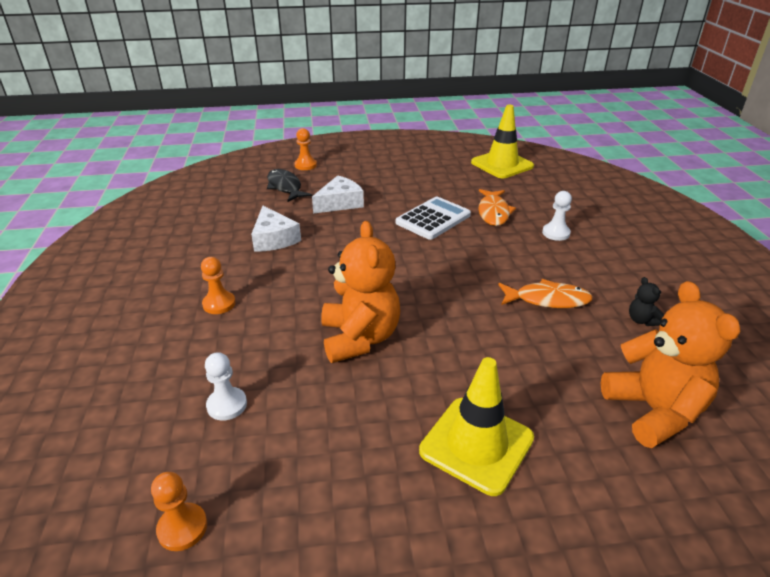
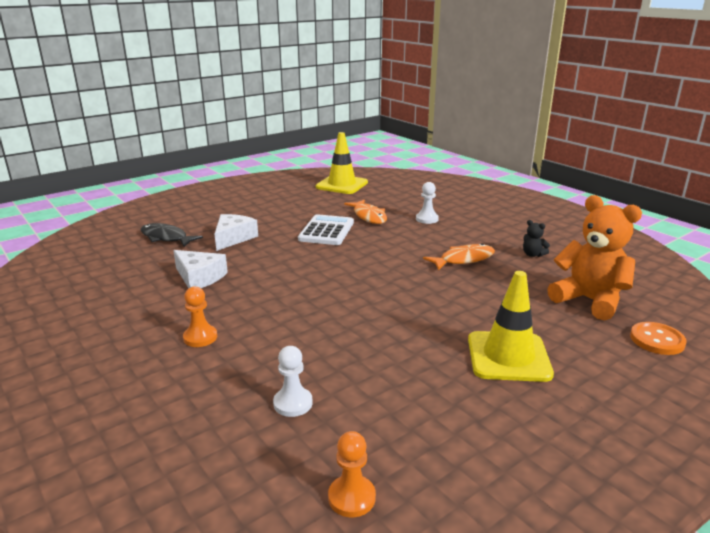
camera: 30 degrees left, 10 degrees down
(305, 165) = (168, 218): orange pawn -> none
(360, 338) = (354, 322): orange teddy bear -> none
(692, 504) = (657, 340): none -> orange button

